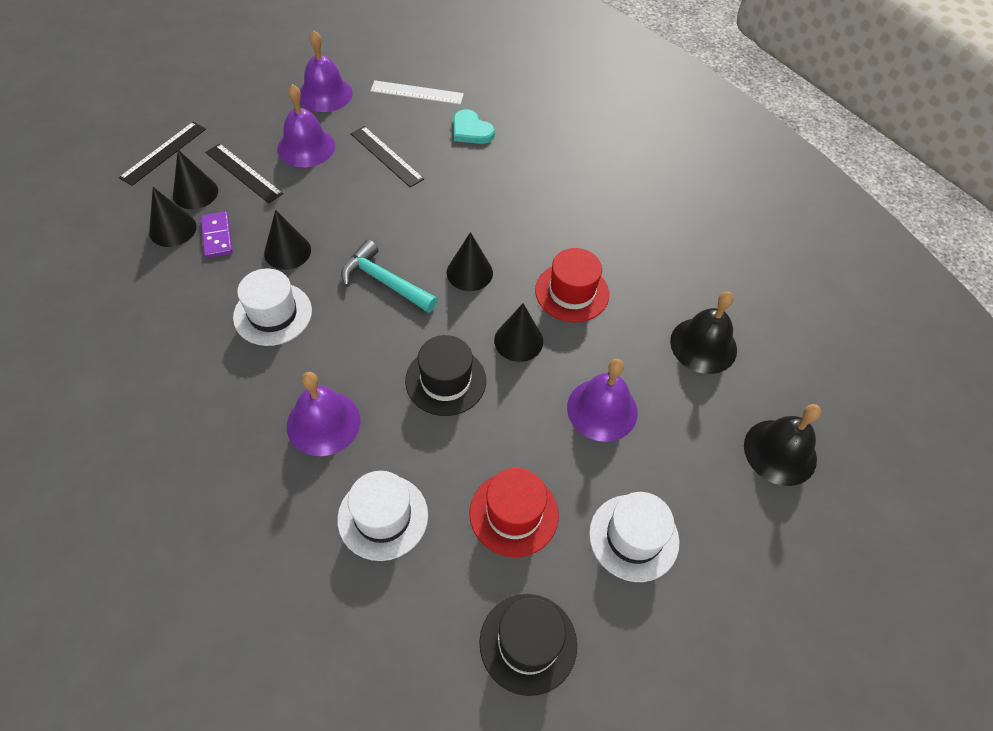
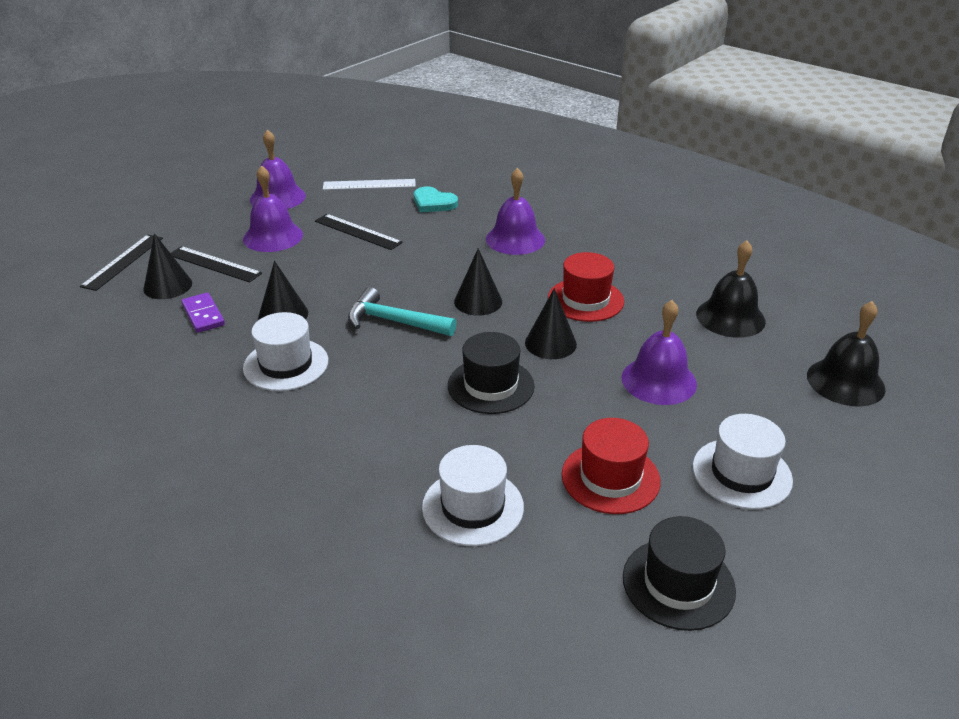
camera: 10 degrees left, 20 degrees down
(172, 229) = (152, 317): black cone -> none
(323, 423) = (375, 441): purple bell -> purple bell (515, 239)

